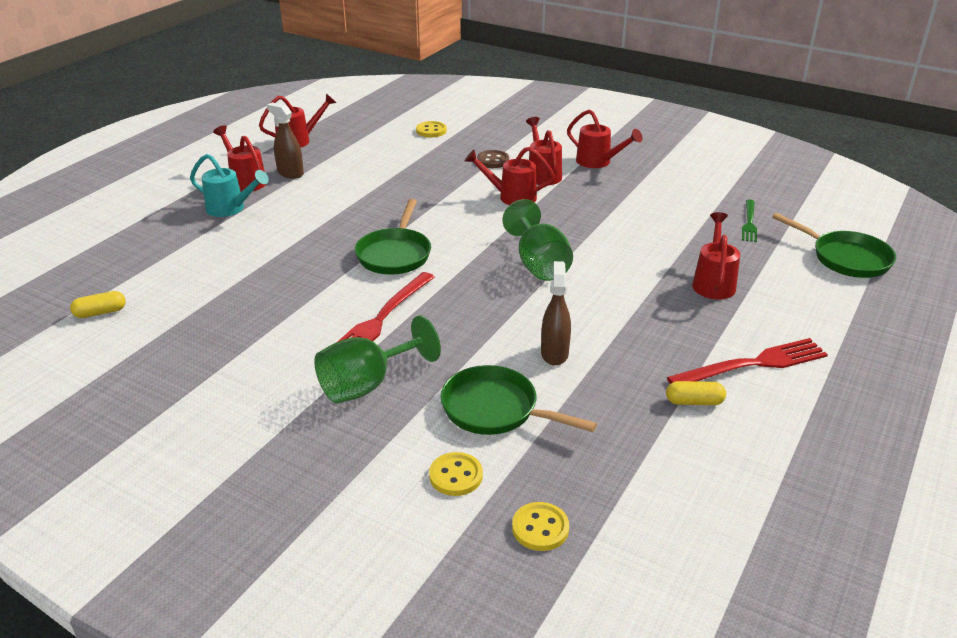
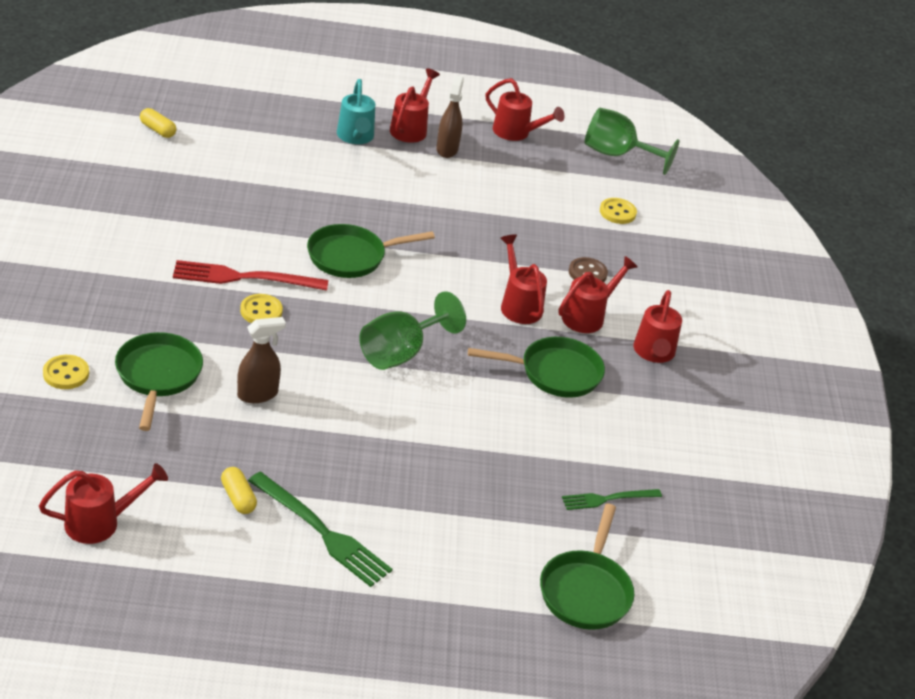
camera: 55 degrees right, 5 degrees up
(367, 385) = (149, 296): green goblet -> green goblet (616, 154)
(540, 528) = (30, 432): yellow button -> yellow button (261, 311)
(600, 204) = (555, 373): none -> green pan
(713, 283) = (453, 485): red watering can -> red watering can (100, 522)
(753, 364) = (322, 532): red fork -> green fork

